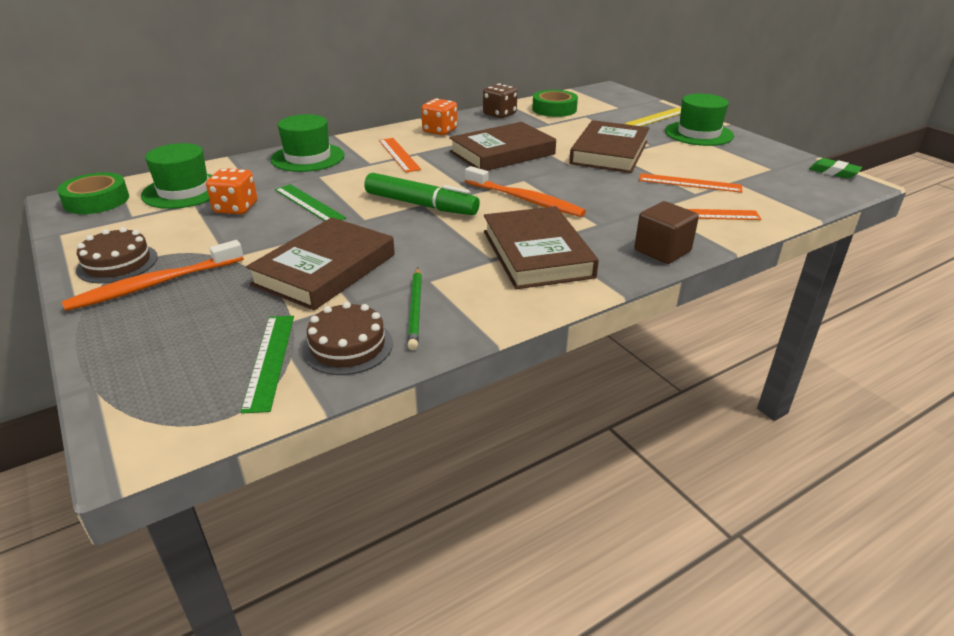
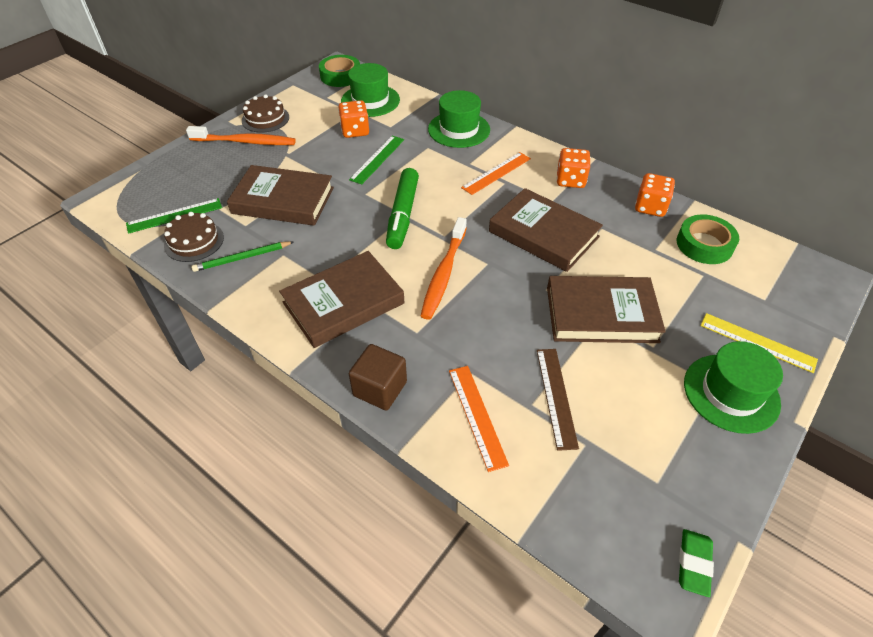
camera: 70 degrees right, 15 degrees up
(154, 284) = (245, 142): orange toothbrush -> orange toothbrush turned 150 degrees clockwise
(499, 114) = (650, 207): brown dice -> orange dice
(689, 183) = (556, 397): orange ruler -> brown ruler

